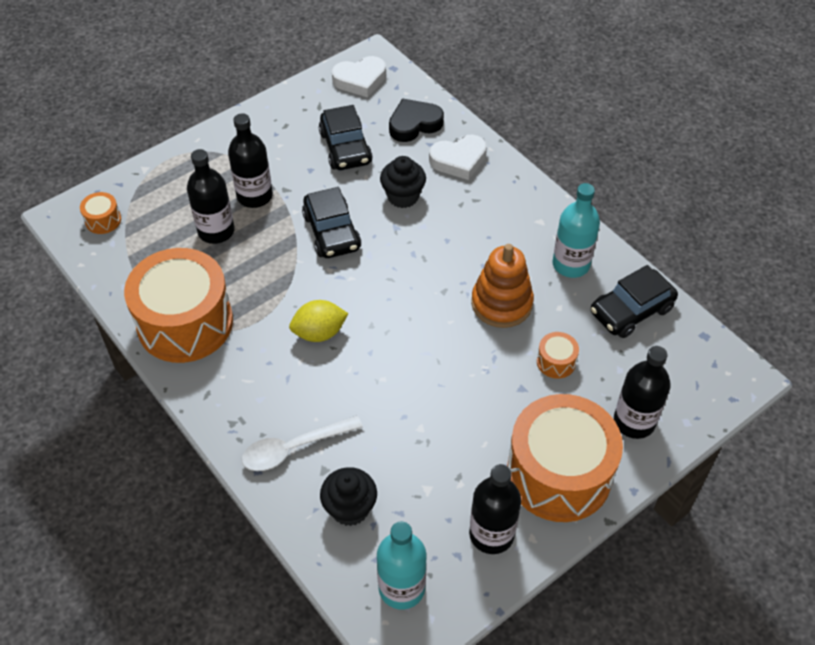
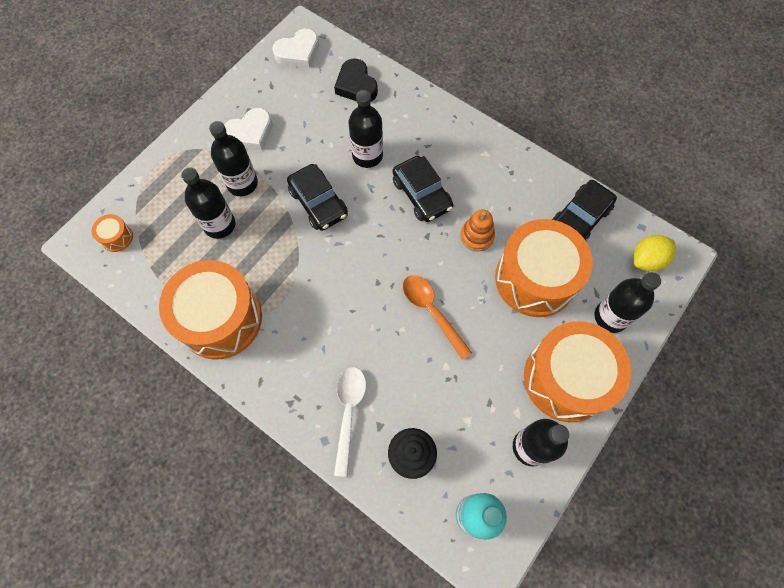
camera: 15 degrees left, 15 degrees up
(294, 448) = (348, 413): white spoon -> white spoon turned 135 degrees clockwise
(319, 333) = (337, 300): yellow lemon -> yellow lemon (647, 260)
(345, 148) = (305, 120): black car -> black car (422, 195)
(403, 196) = (367, 156): black cupcake -> black bottle
(414, 124) = (356, 85): black heart -> black heart turned 75 degrees counterclockwise
(423, 368) = (431, 311): none -> orange spoon
(459, 160) = (403, 111): white heart -> white heart (250, 133)
(501, 303) = (477, 236): orange stacking toy -> orange stacking toy, size x0.66
(556, 362) = (535, 279): orange drum -> orange drum, size x2.50
(571, 264) = (521, 187): turquoise bottle -> none

